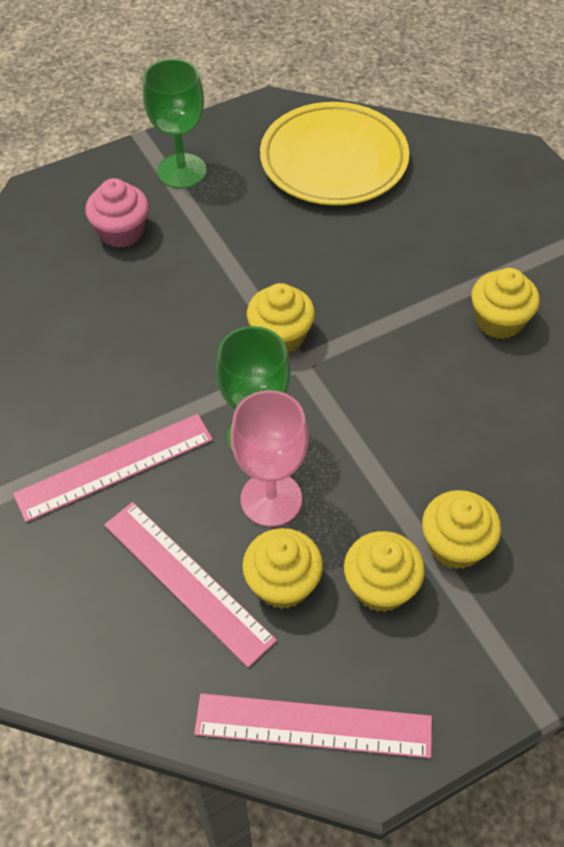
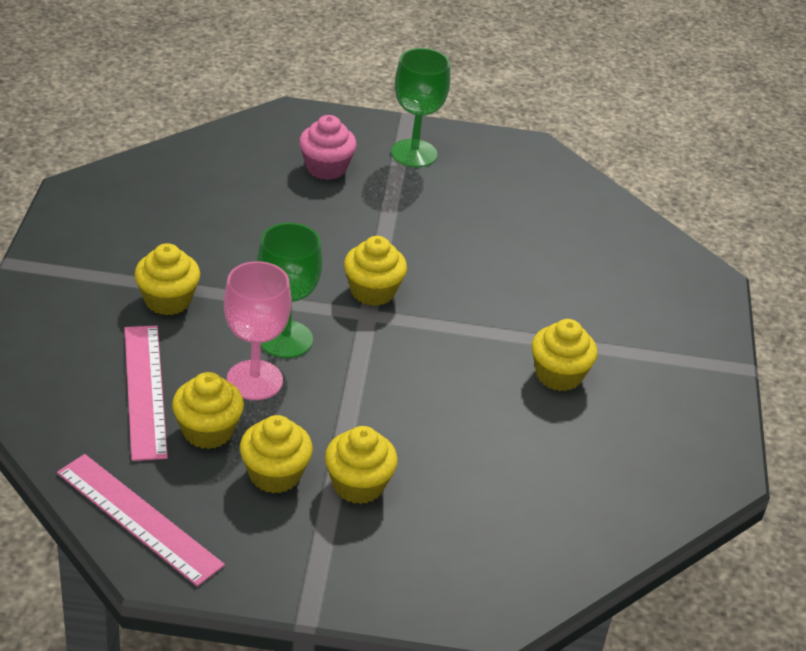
camera: 30 degrees right, 15 degrees down
(114, 467) = (167, 300): pink ruler -> yellow cupcake
(334, 160) = (544, 206): yellow plate -> none

